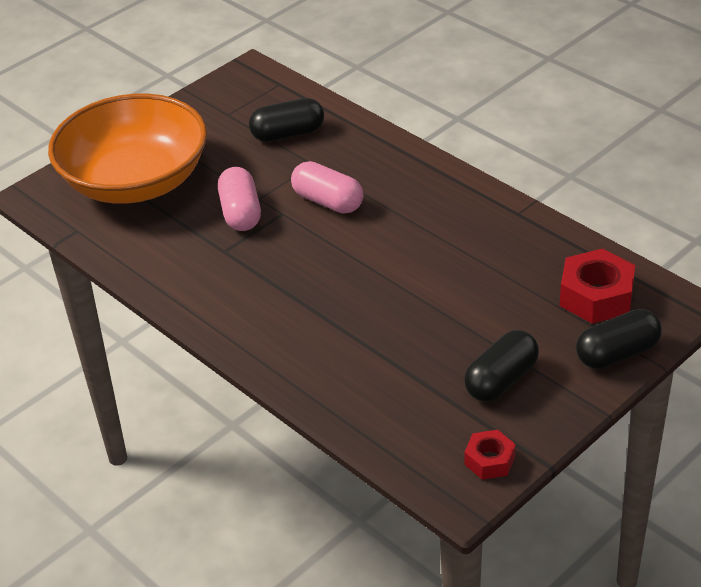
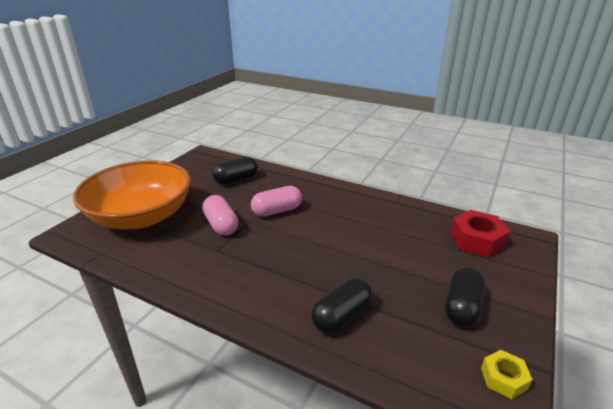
camera: 20 degrees left, 10 degrees down
(328, 201) = (277, 211): pink capsule -> pink capsule turned 45 degrees counterclockwise
(489, 460) = (503, 378): red nut -> yellow nut
(617, 354) = (520, 273): black capsule -> black capsule (342, 316)

